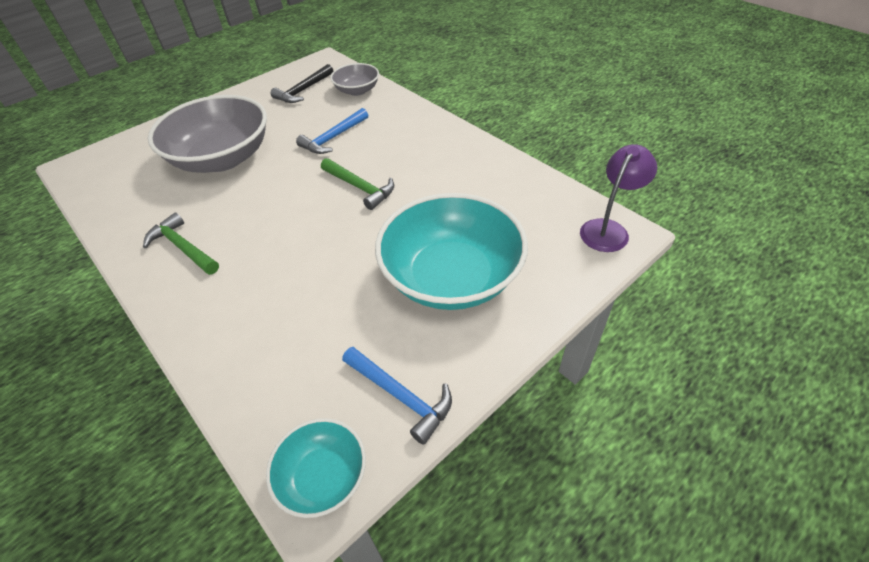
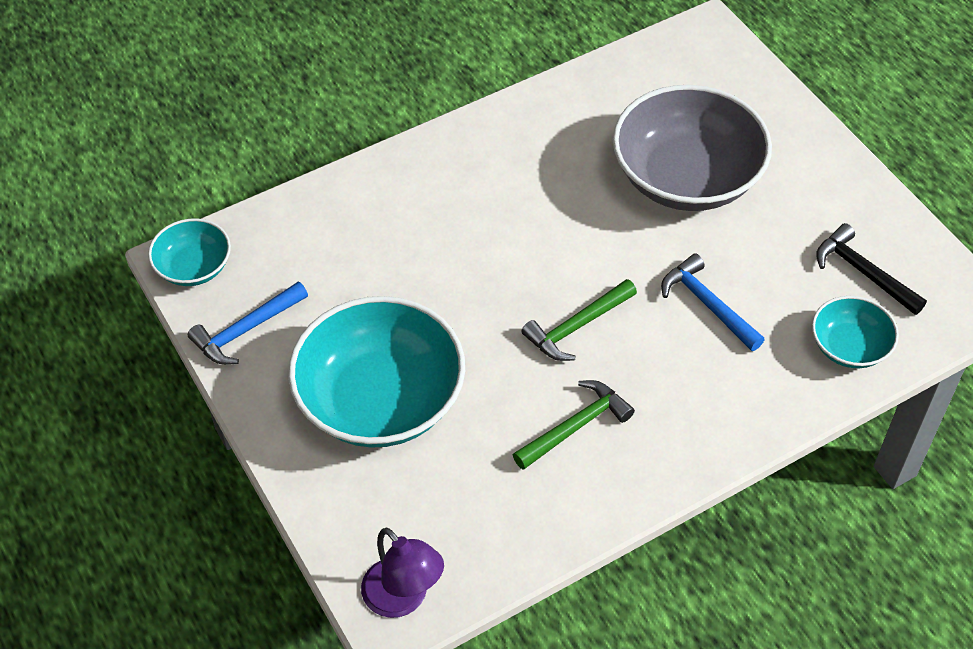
camera: 100 degrees right, 5 degrees up
(183, 248) = (513, 153): green hammer -> green hammer (575, 427)
(357, 90) = (849, 347): grey bowl -> turquoise bowl

